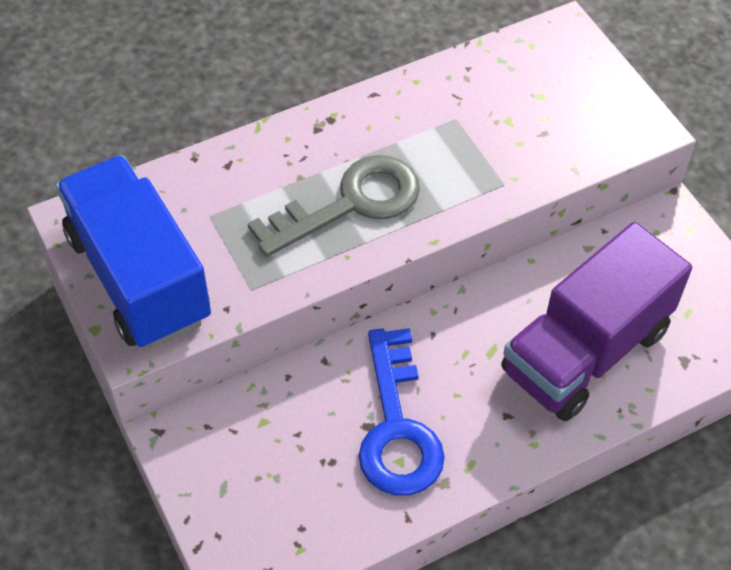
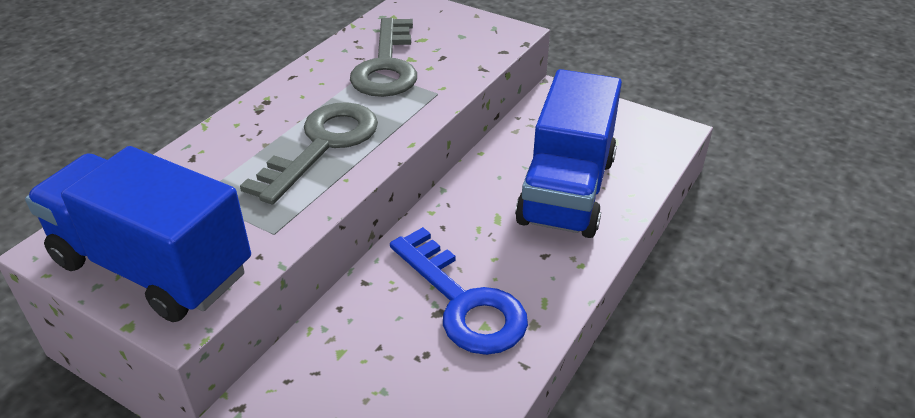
camera: 30 degrees left, 15 degrees down
(477, 121) = (387, 66): none -> grey key
(585, 351) = (566, 190): purple truck -> blue truck

